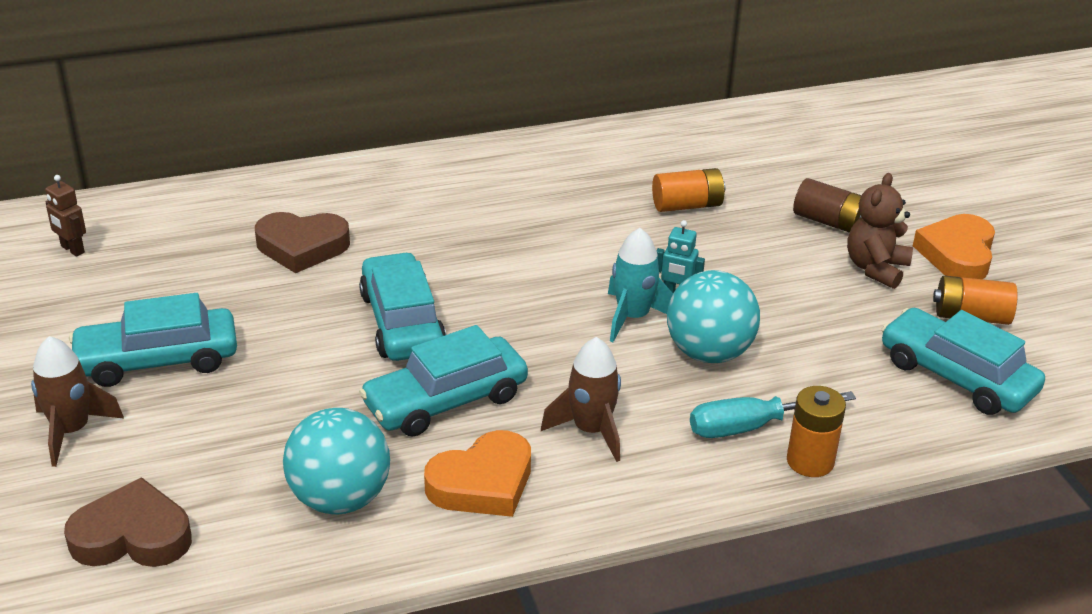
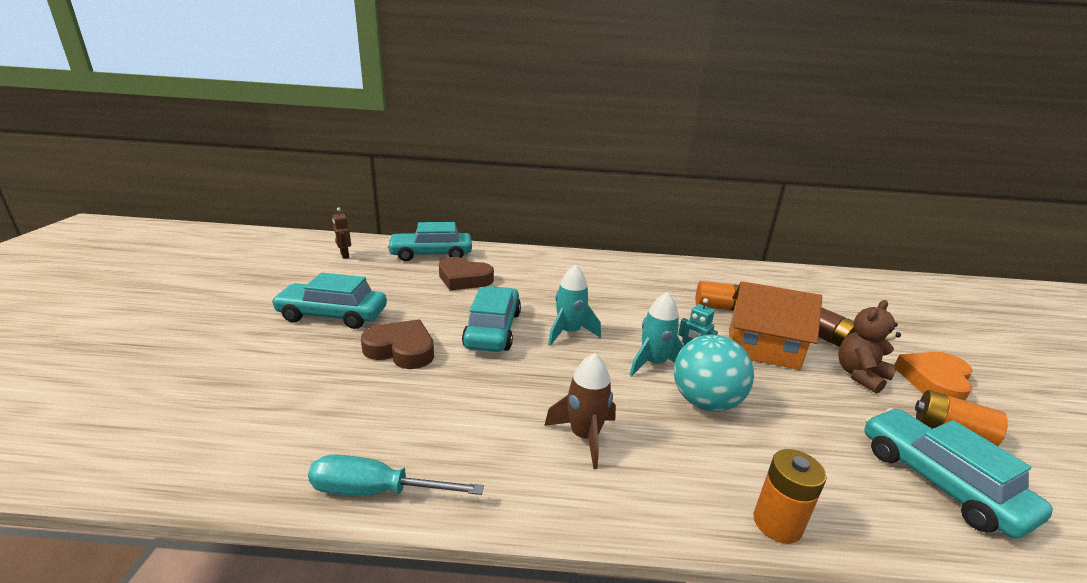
camera: 20 degrees right, 10 degrees down
(72, 431) = (246, 340): brown rocket -> none
(132, 536) = (205, 417): brown heart -> brown heart (401, 350)
(340, 498) = (362, 433): turquoise ball -> none
(445, 400) = (488, 384): turquoise car -> turquoise car (431, 254)
(482, 483) = (475, 454): orange heart -> none
(506, 300) = (569, 332): none -> turquoise rocket
(751, 426) = (725, 472): turquoise screwdriver -> turquoise screwdriver (376, 491)
(757, 259) = (762, 348): none -> orange house

